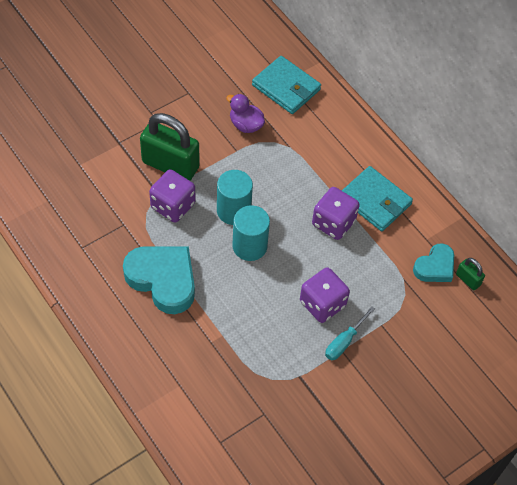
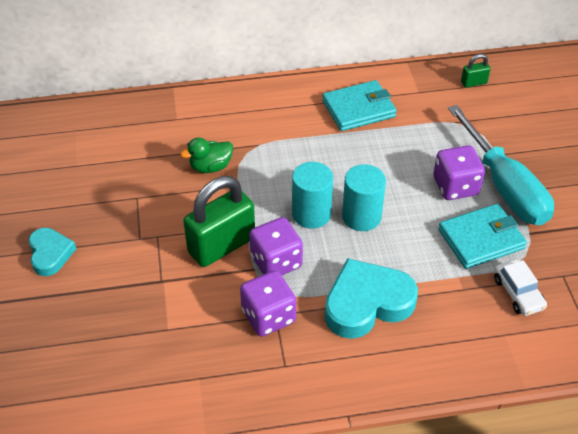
camera: 60 degrees left, 10 degrees down
(227, 384) = (518, 293): none -> white car
(245, 125) = (210, 167): purple duck -> green duck
(286, 87) = (186, 121): turquoise wallet -> turquoise wallet (481, 239)
(333, 223) = (367, 145): purple dice -> purple dice (268, 316)
(344, 341) = (504, 186): turquoise screwdriver -> turquoise screwdriver, size x2.22
(435, 267) = (450, 97): turquoise heart -> turquoise heart (50, 254)

